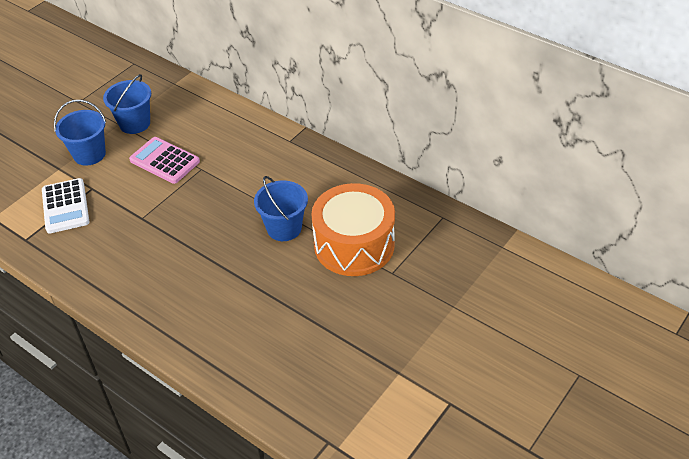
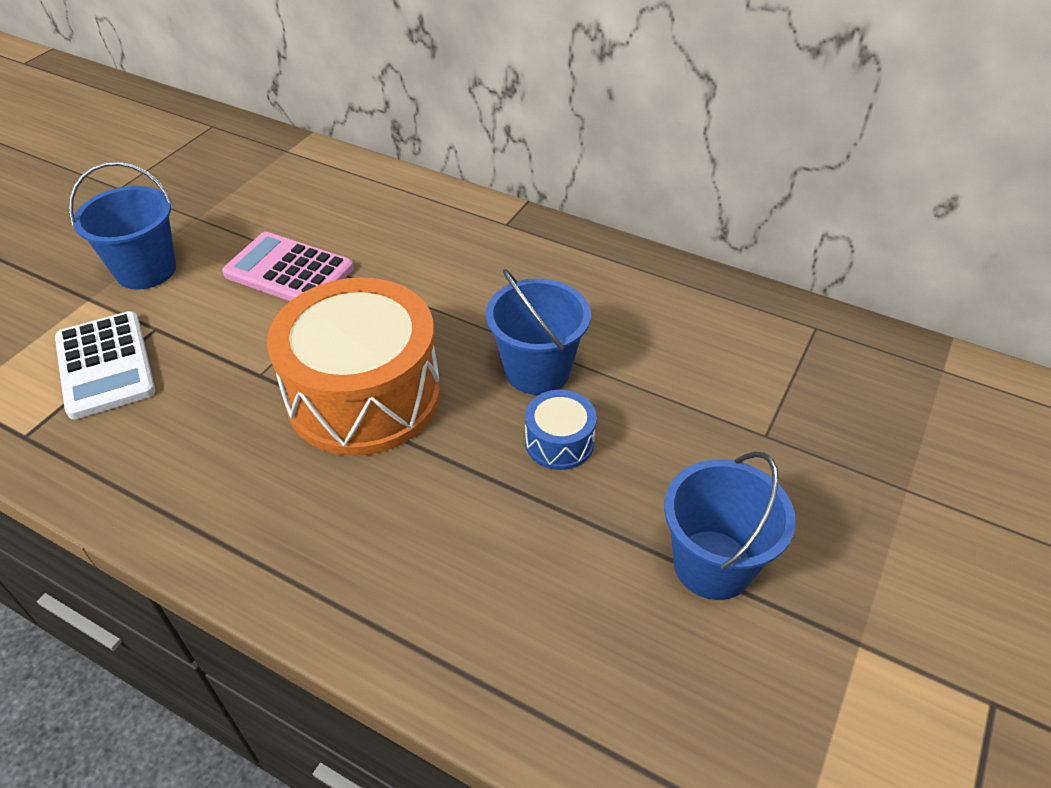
camera: 10 degrees left, 0 degrees up
(134, 123) = (225, 215): blue bucket -> blue bucket (712, 564)
(285, 266) = (559, 442): none -> blue drum
(354, 245) = (677, 389): orange drum -> orange drum (364, 395)

